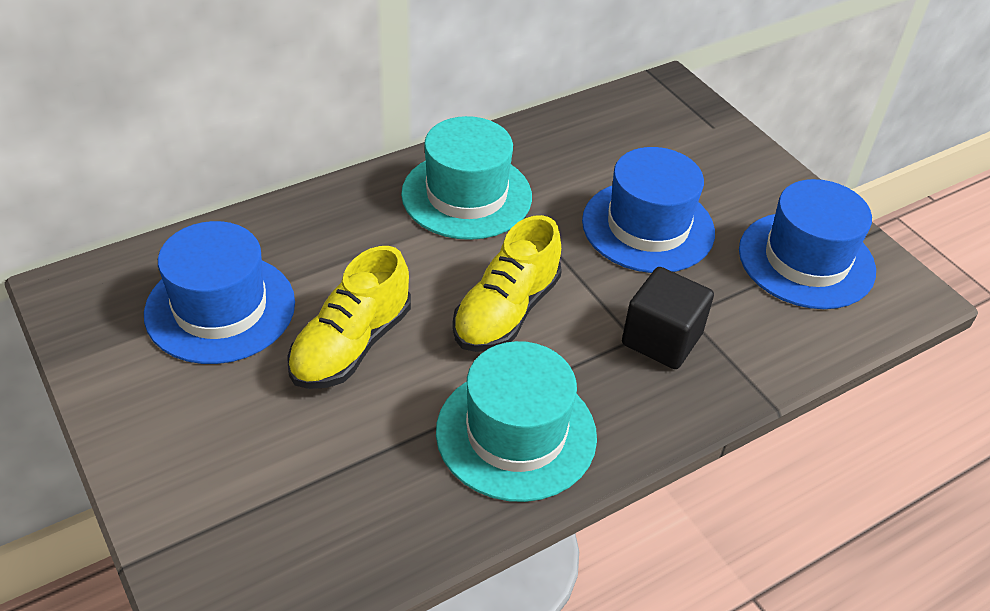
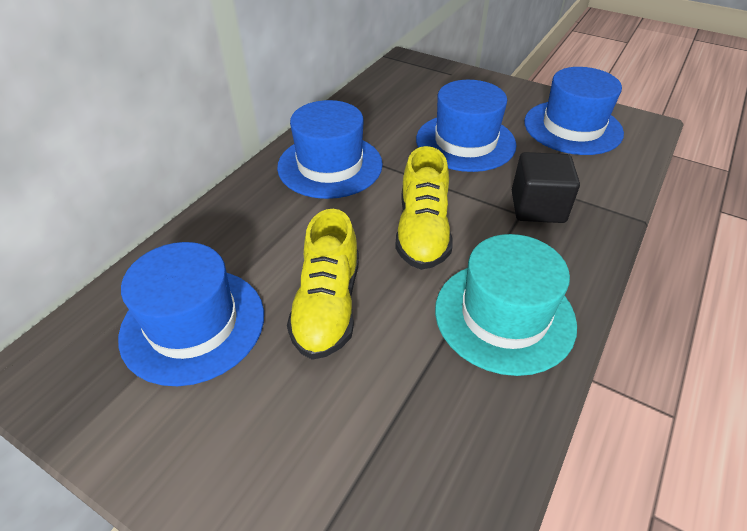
camera: 25 degrees left, 0 degrees up
(466, 195) = (330, 165): turquoise hat -> blue hat

